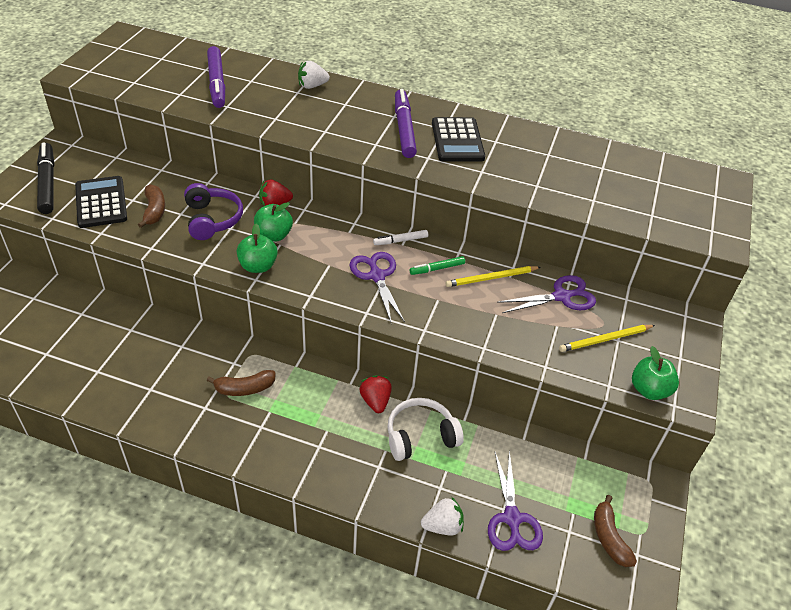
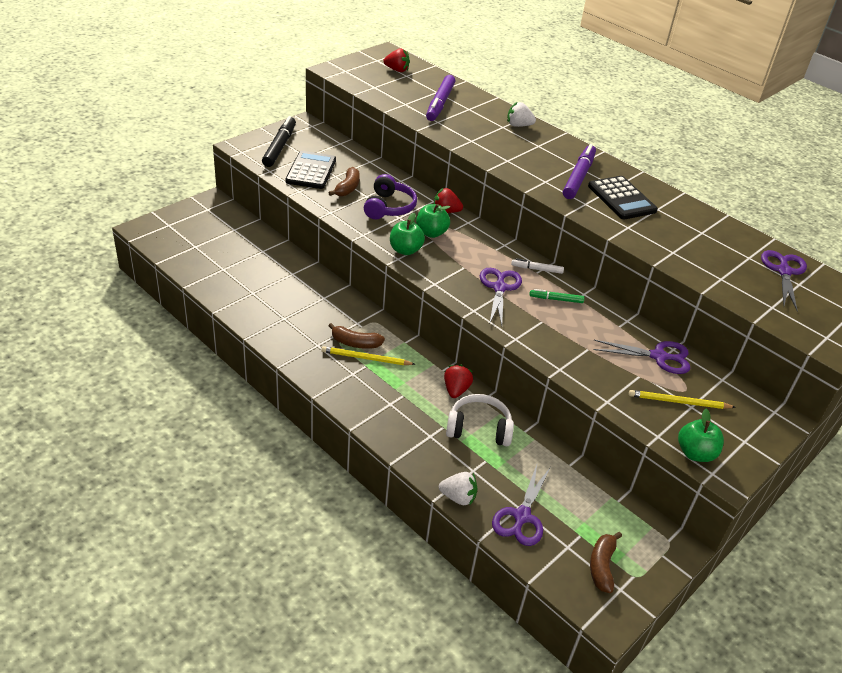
camera: 25 degrees right, 5 degrees down
(147, 54) = (397, 70): none -> red strawberry
(457, 140) = (621, 198): black calculator -> black calculator turned 45 degrees counterclockwise
(491, 278) = (601, 322): yellow pencil -> yellow pencil (366, 358)
(639, 172) = (784, 271): none -> purple scissors

